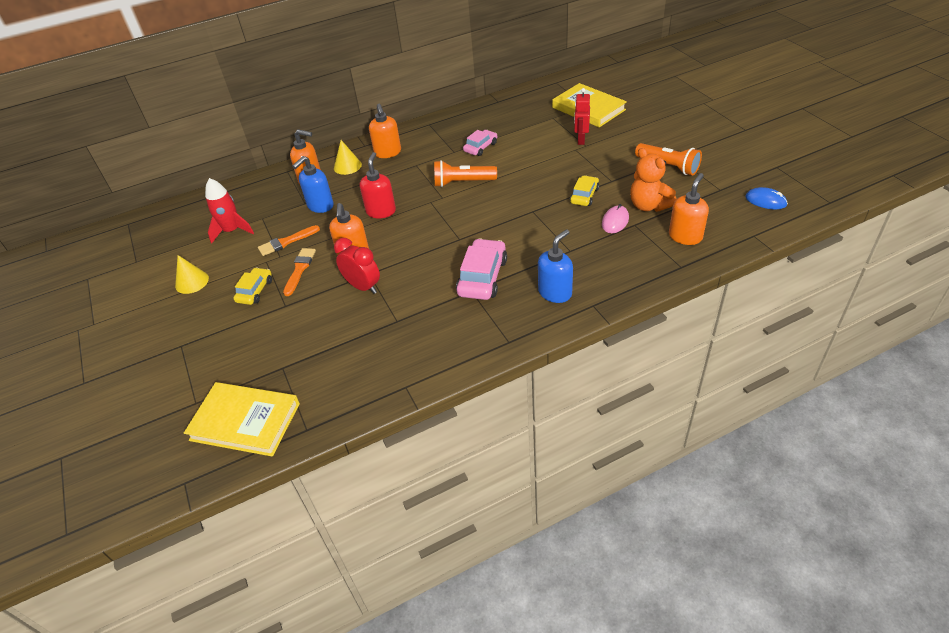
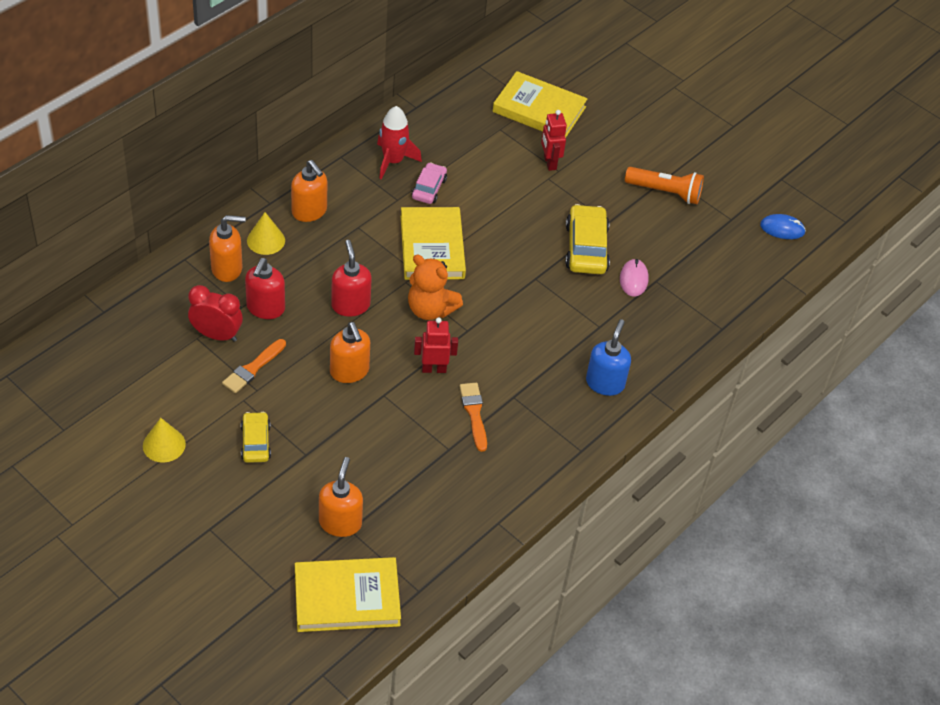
camera: 30 degrees left, 5 degrees up
(232, 231) = (168, 363): red rocket -> red rocket (393, 161)
(299, 270) = (294, 404): orange brush -> orange brush (474, 414)
(320, 206) = (265, 308): blue soap dispenser -> red soap dispenser
(363, 287) = (386, 413): red clock -> red clock (217, 335)
(418, 261) = (434, 369): none -> red robot
(462, 182) = (432, 247): orange flashlight -> yellow book
(482, 277) = (518, 377): pink car -> none
(584, 196) = (586, 248): yellow car -> yellow car, size x1.64
(649, 205) = (662, 252): orange teddy bear -> orange teddy bear (430, 309)
(685, 236) = (714, 289): orange soap dispenser -> orange soap dispenser (340, 522)

